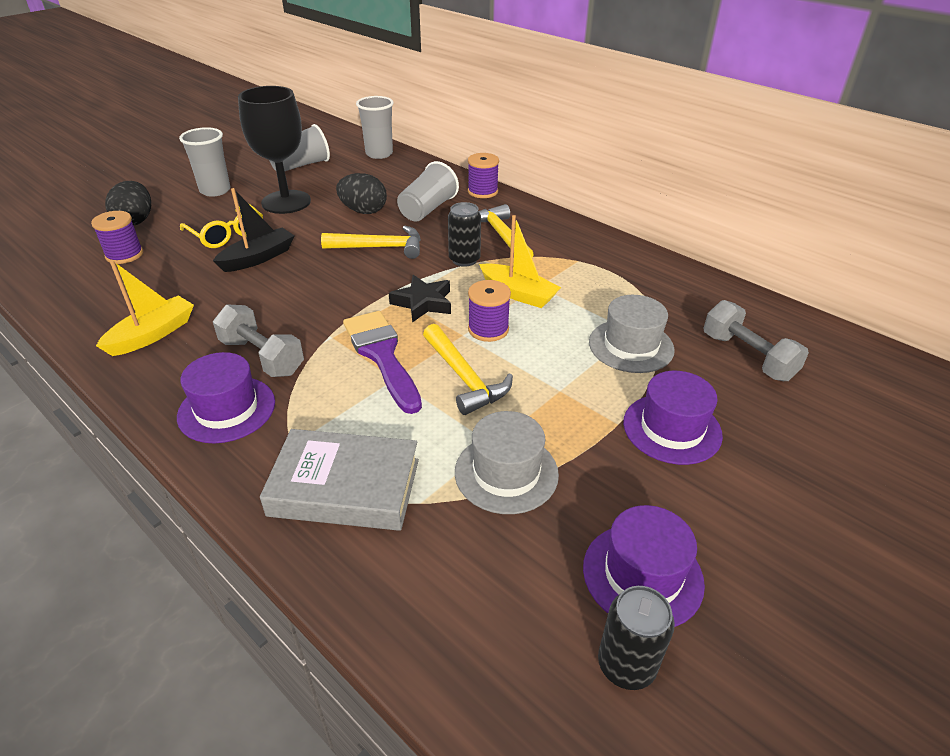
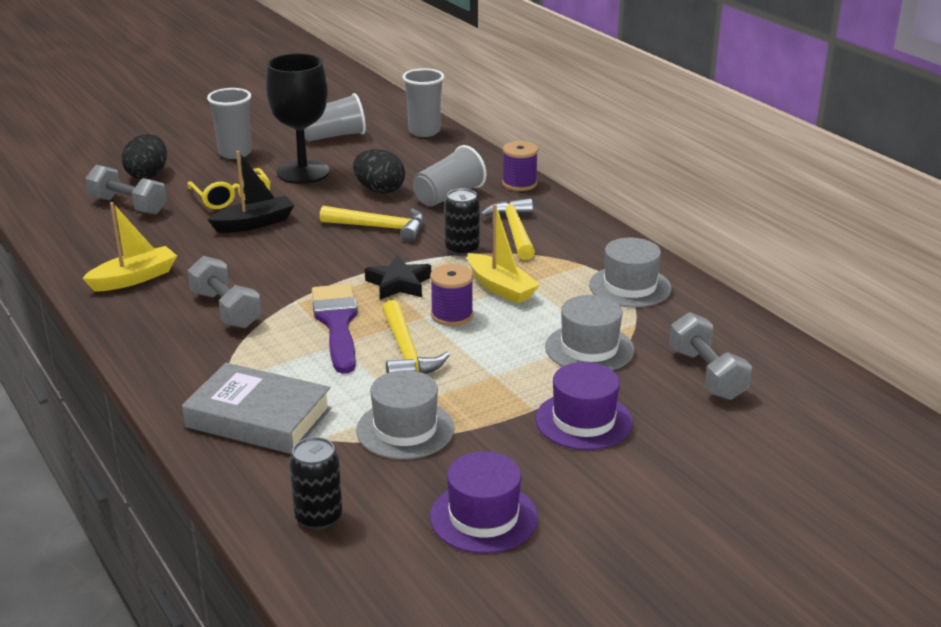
camera: 15 degrees right, 10 degrees down
(124, 255) = (128, 206): purple spool -> grey dumbbell
(226, 409) = (180, 346): purple hat -> none
(626, 665) = (432, 568): black can -> black can (318, 517)
(629, 277) = (630, 287): none -> grey hat

